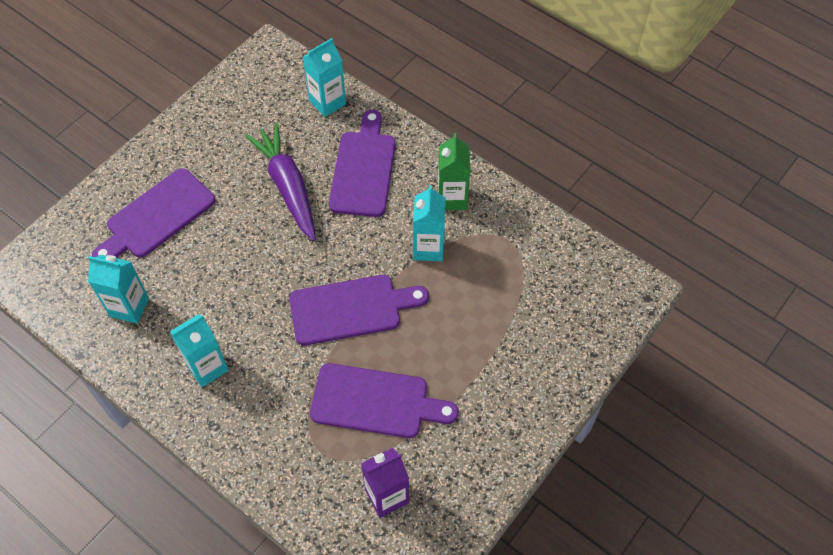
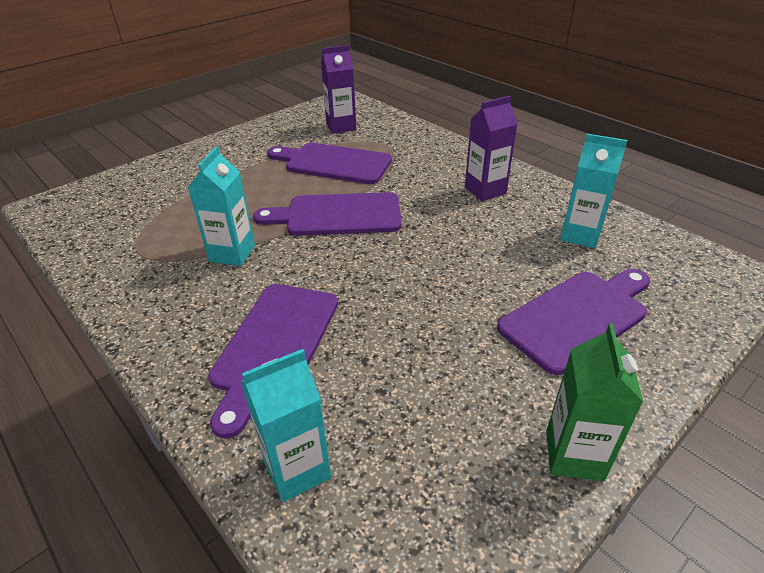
camera: 170 degrees left, 20 degrees down
(207, 367) = (485, 190): turquoise carton -> purple carton
(288, 187) = (390, 334): purple carrot -> none
(452, 198) = (173, 298): green carton -> green carton (574, 455)

